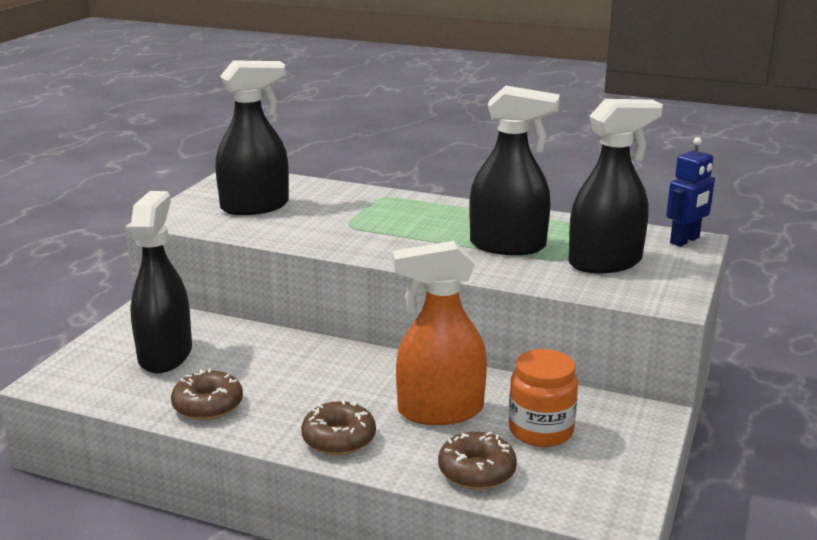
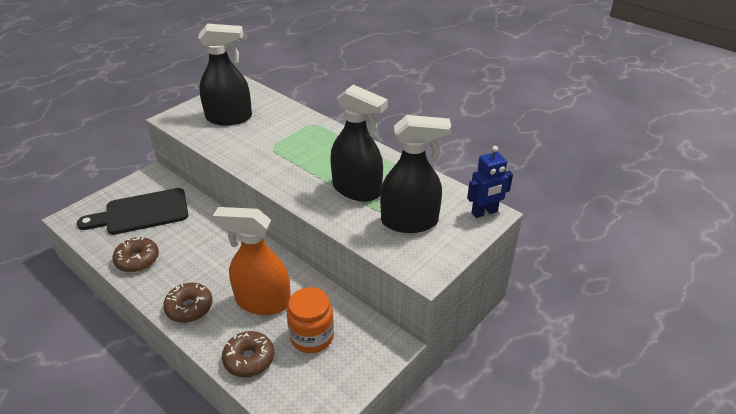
camera: 20 degrees right, 15 degrees up
(165, 355) = (142, 213): black spray bottle -> black cutting board

